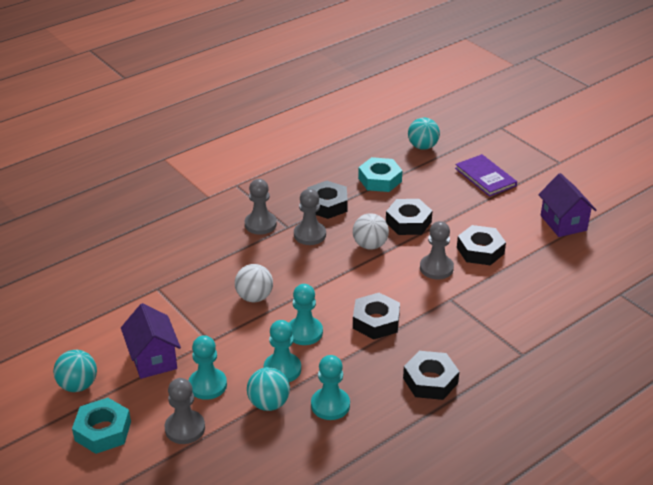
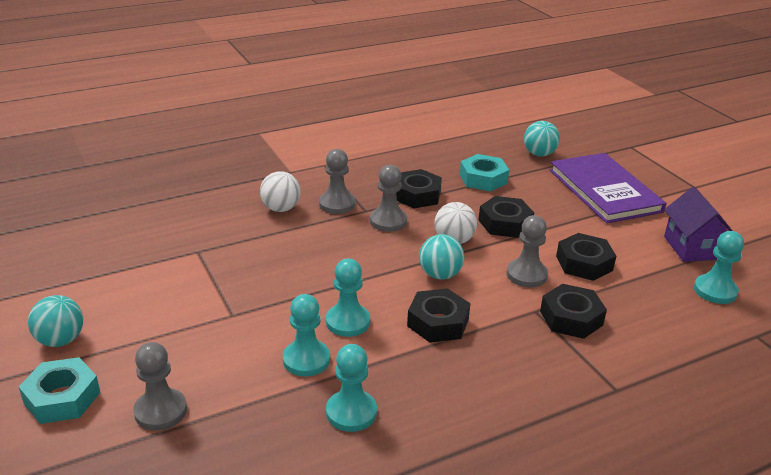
camera: 10 degrees right, 5 degrees down
(153, 359) = (159, 325): purple house -> none
(207, 385) = (210, 364): turquoise pawn -> turquoise pawn (715, 291)
(254, 297) = (303, 275): white ball -> white ball (281, 208)
(269, 403) = (275, 398): turquoise ball -> turquoise ball (440, 275)
(430, 381) = (488, 403): black nut -> black nut (571, 318)
(485, 177) = (604, 190): purple book -> purple book, size x1.66

